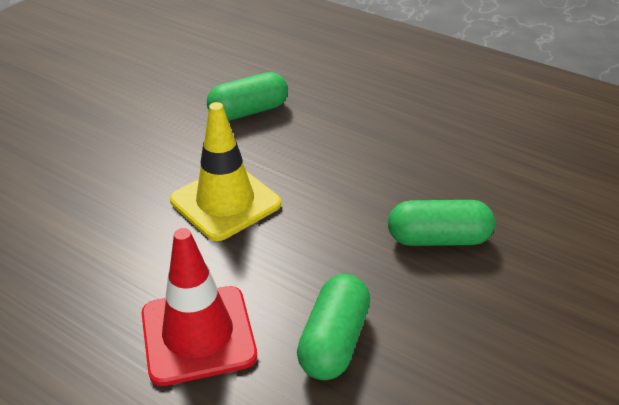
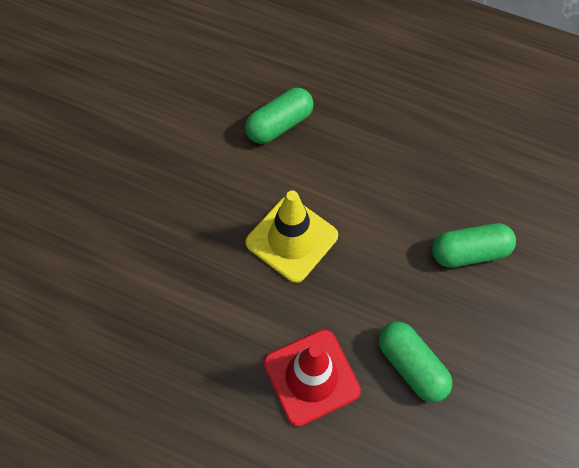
camera: 10 degrees left, 25 degrees up
(334, 341) = (411, 365): green capsule -> green capsule turned 45 degrees counterclockwise

